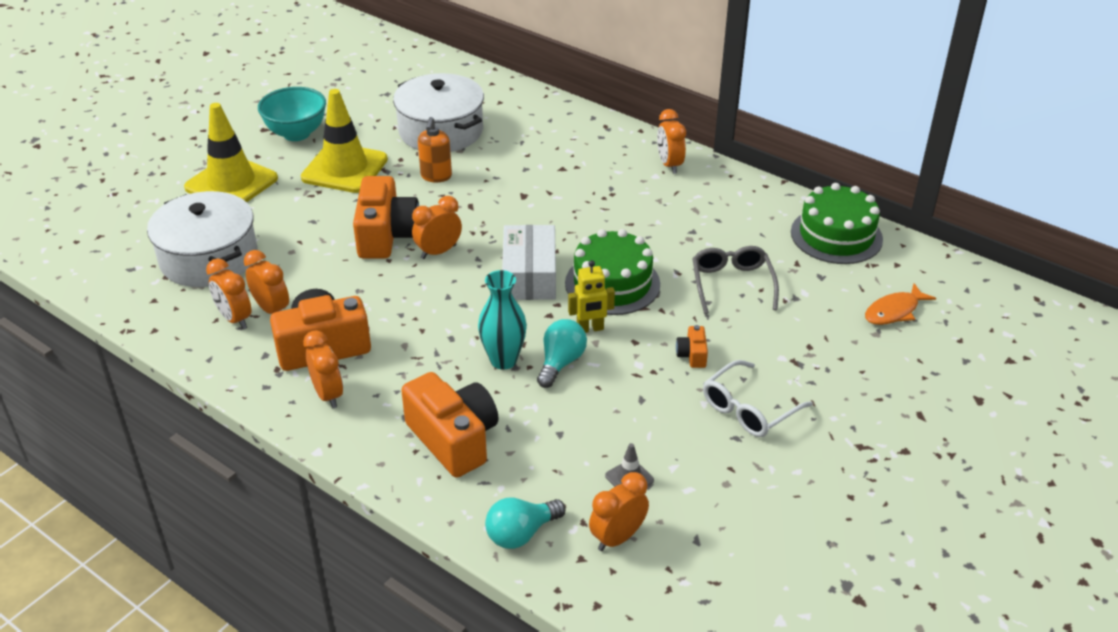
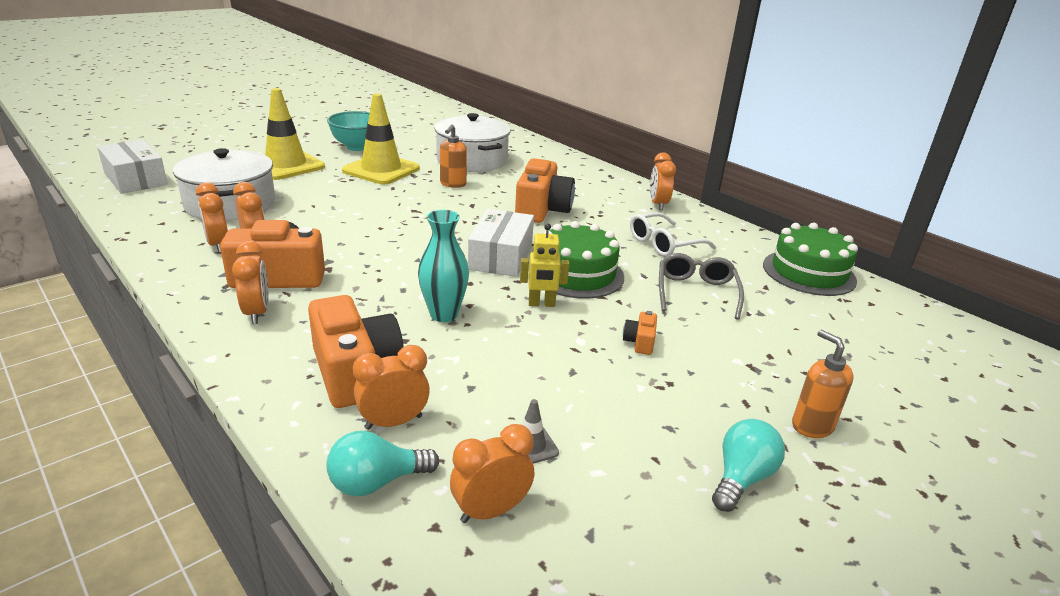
camera: 10 degrees right, 10 degrees down
(75, 240) = (135, 179): none -> white box
(386, 235) = (388, 212): orange camera -> orange camera (542, 210)
(438, 252) = (427, 229): orange clock -> orange clock (393, 422)
(561, 363) = (500, 326): turquoise light bulb -> turquoise light bulb (741, 478)
(748, 409) = (690, 402): white glasses -> white glasses (663, 244)
(850, 412) = (812, 426): none -> orange soap dispenser
(894, 311) = (867, 341): orange fish -> none

